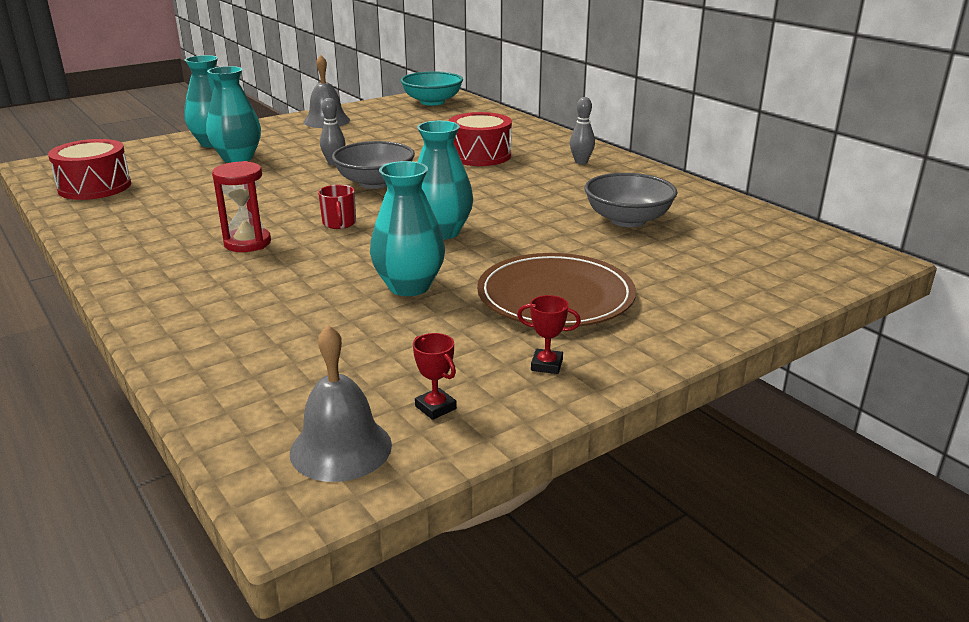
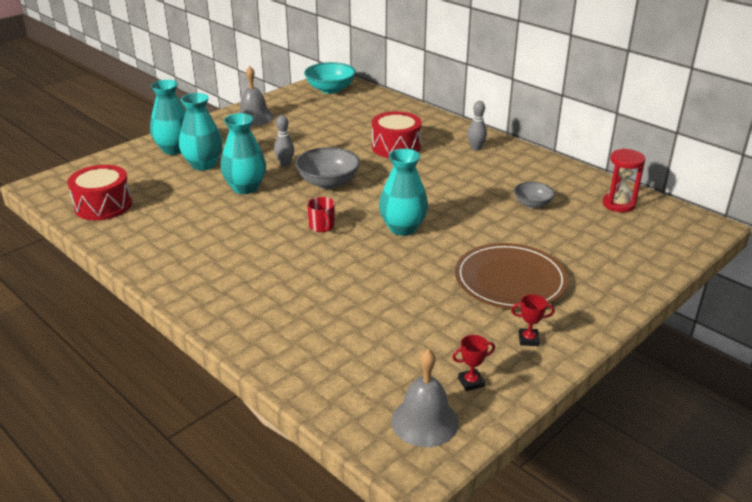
camera: 10 degrees left, 5 degrees up
(247, 243) = (262, 252): red hourglass -> red hourglass (618, 204)
(409, 286) = (404, 282): turquoise vase -> turquoise vase (245, 188)
(435, 407) = (471, 382): red trophy -> red trophy turned 60 degrees counterclockwise
(627, 220) = (532, 204): grey bowl -> grey bowl, size x0.60

